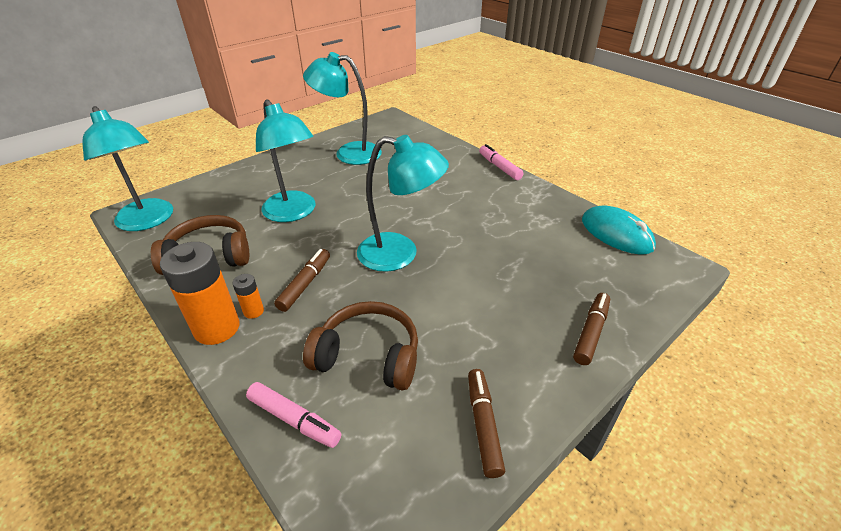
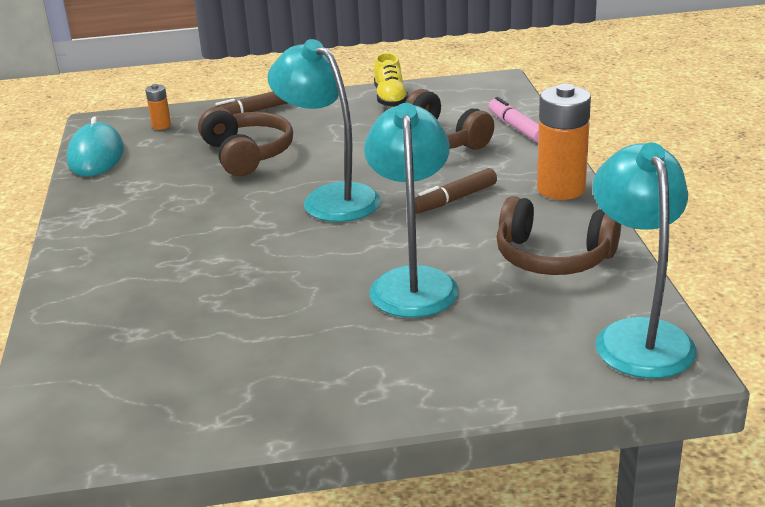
camera: 145 degrees left, 10 degrees down
(253, 311) = (519, 192): orange battery -> orange battery (161, 126)
(349, 153) = (230, 370): turquoise lamp -> none
(483, 425) = (390, 98): brown marker -> yellow shoe
(499, 167) = (57, 260): pink marker -> none
(513, 274) = (247, 154): none -> brown headphones

